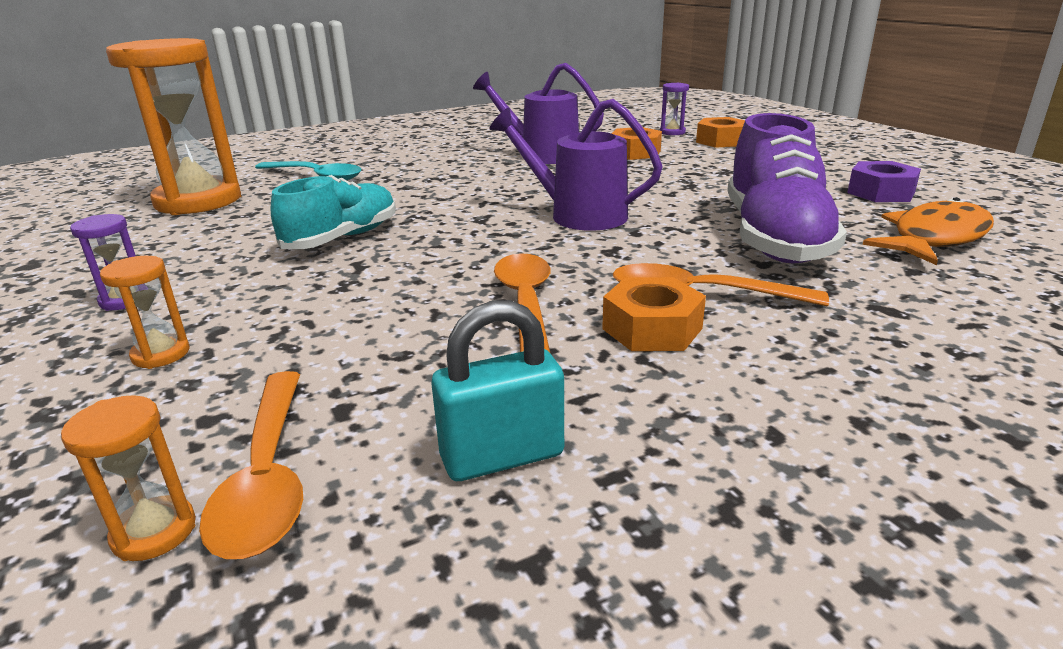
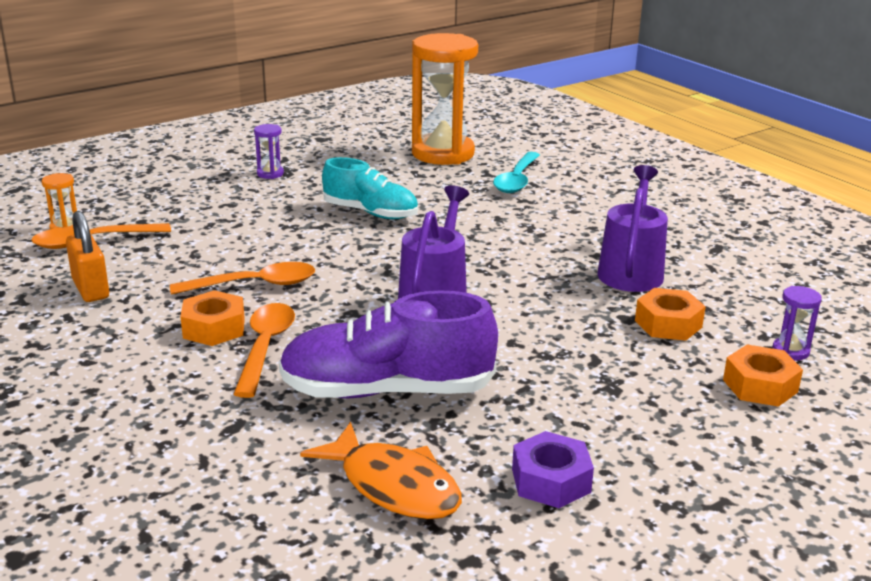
camera: 80 degrees right, 0 degrees up
(161, 354) = (204, 197): orange hourglass -> none
(502, 456) = (91, 289): turquoise padlock -> orange padlock

